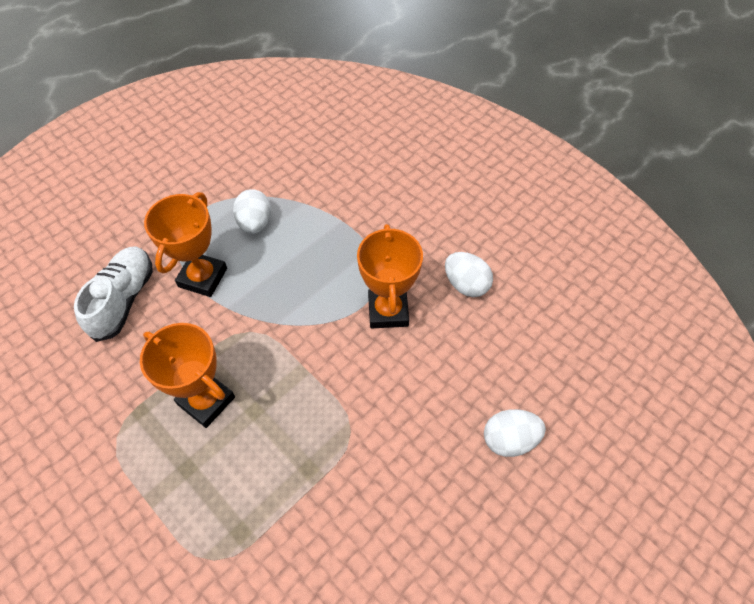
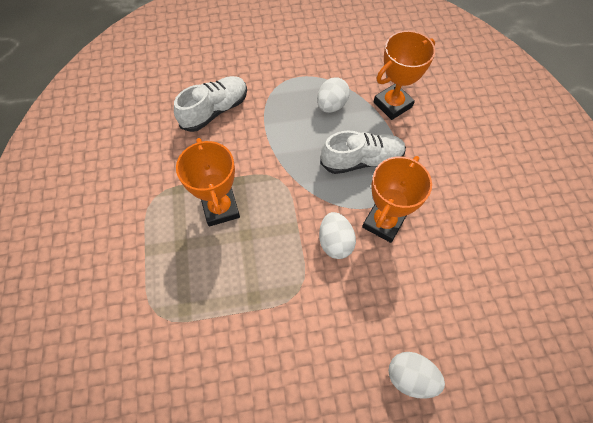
camera: 35 degrees right, 5 degrees up
(203, 277) = (272, 124): orange trophy -> orange trophy (392, 104)
(325, 262) = (362, 160): none -> white shoe
(466, 284) = (457, 238): white egg -> white egg (335, 242)

